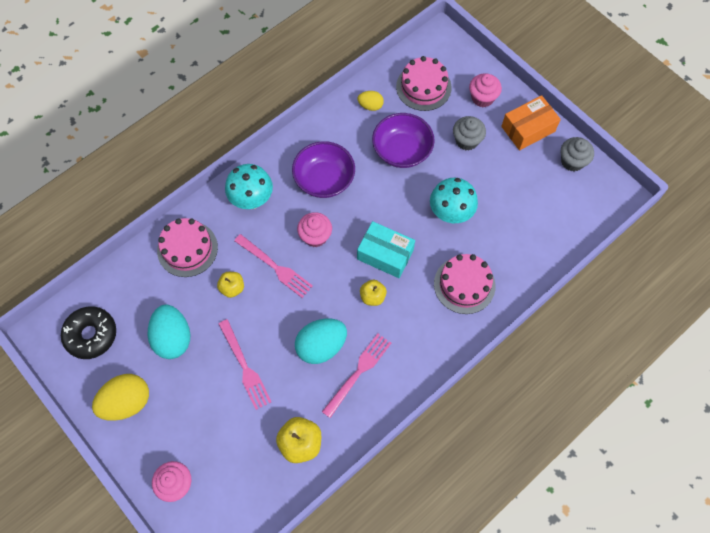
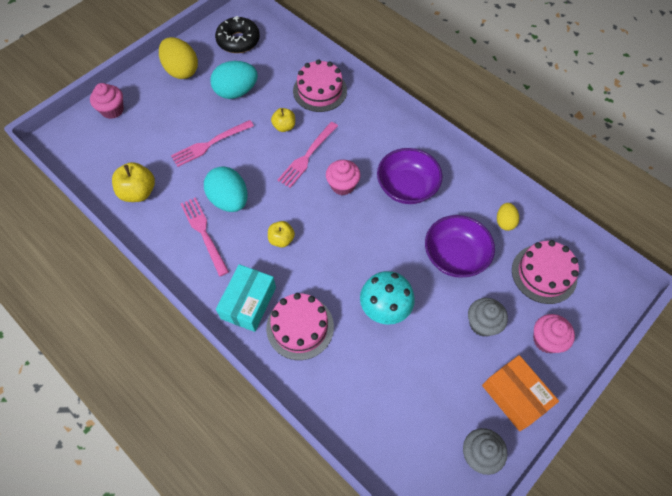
camera: 85 degrees right, 5 degrees down
(252, 200) = (375, 131): turquoise mushroom -> none
(358, 372) = (203, 233): pink fork -> pink fork turned 150 degrees counterclockwise
(385, 254) = (329, 248): turquoise box -> turquoise box (248, 303)

